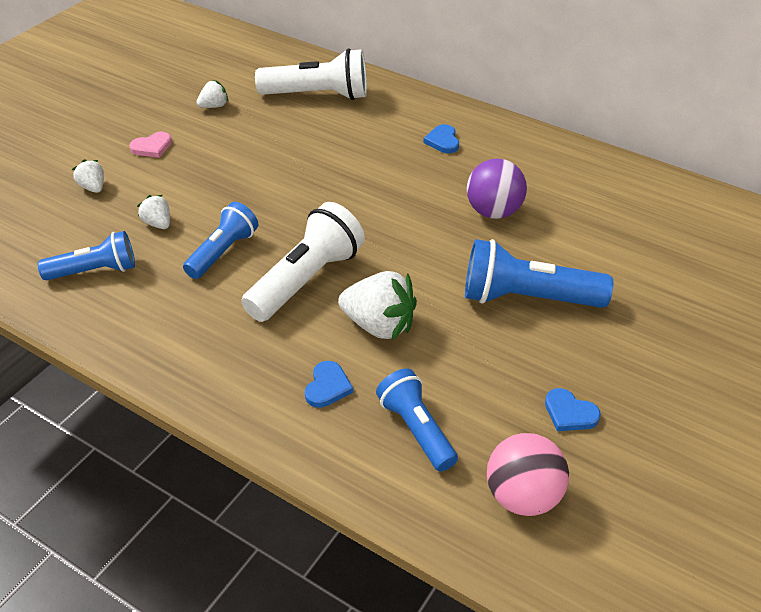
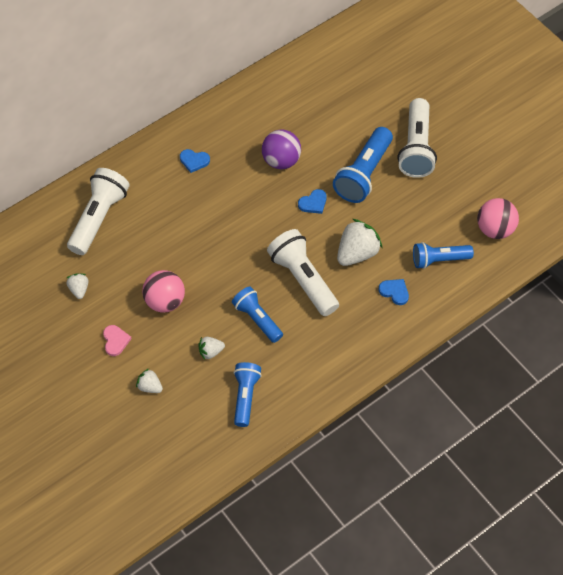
camera: 70 degrees left, 15 degrees up
(93, 187) = (150, 387): white strawberry -> white strawberry turned 45 degrees clockwise
(221, 169) = (165, 301): none -> pink ball
(569, 413) = (452, 189): blue heart -> blue heart (313, 203)
(619, 347) = (416, 148): none -> white flashlight

